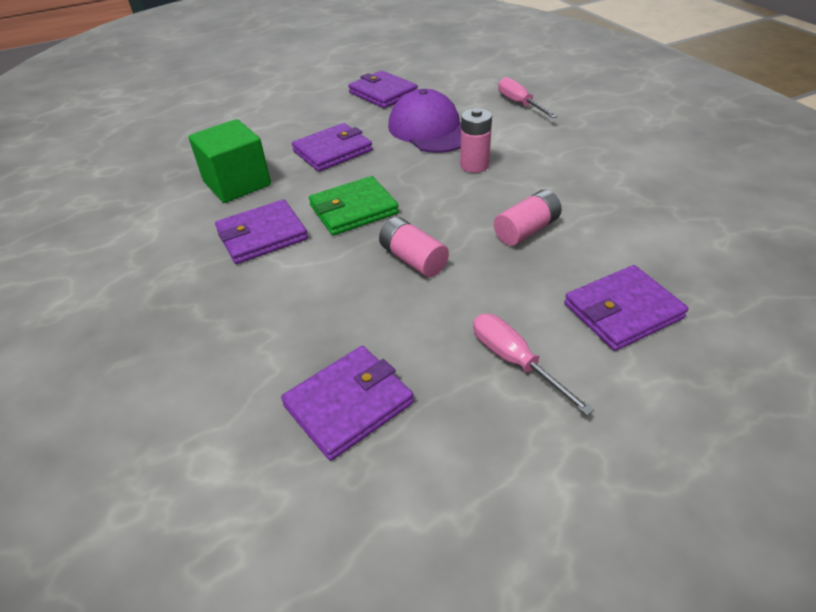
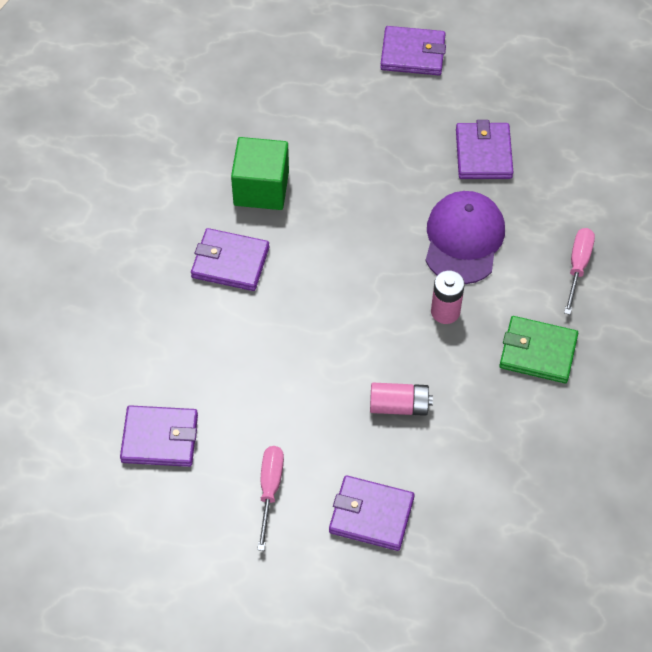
camera: 40 degrees right, 15 degrees up
(332, 151) = (362, 204): purple wallet -> purple wallet (412, 54)
(353, 209) = (311, 286): green wallet -> green wallet (538, 352)
(413, 259) = (299, 367): pink battery -> none

